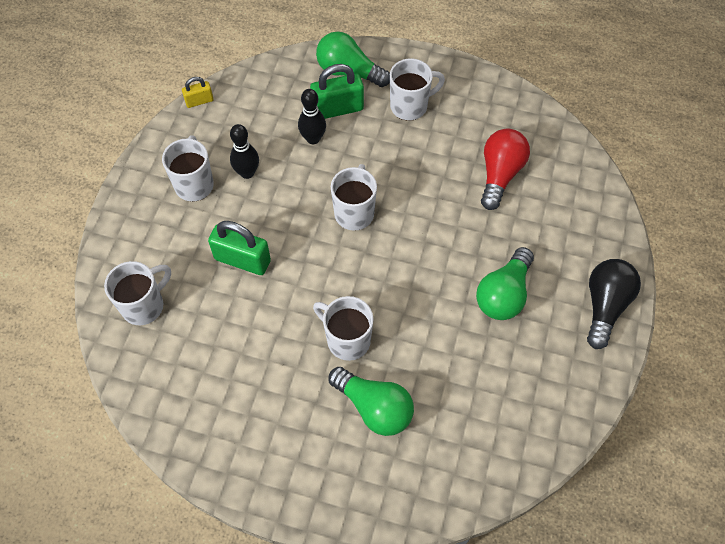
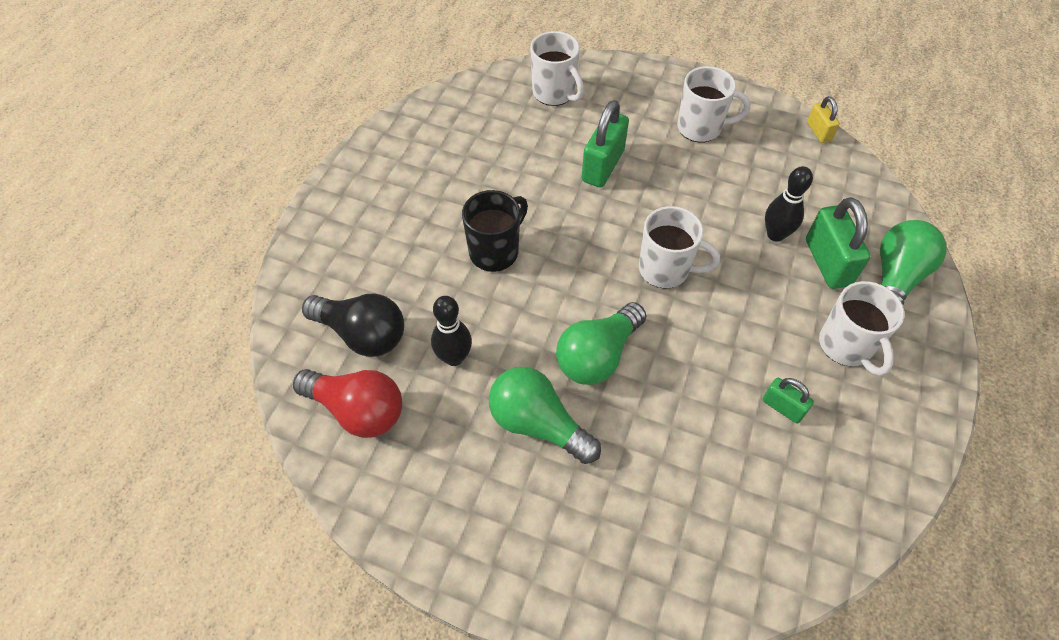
camera: 95 degrees right, 5 degrees down
(247, 173) = (719, 172): black bowling pin -> black bowling pin (454, 357)
(347, 340) = (495, 252): white mug -> black mug
(374, 407) = (411, 270): green light bulb -> green light bulb (597, 356)
(464, 146) = (782, 407): none -> green padlock
(500, 174) = (734, 449): red light bulb -> red light bulb (357, 410)
(605, 306) = (507, 559): black light bulb -> black light bulb (362, 334)

